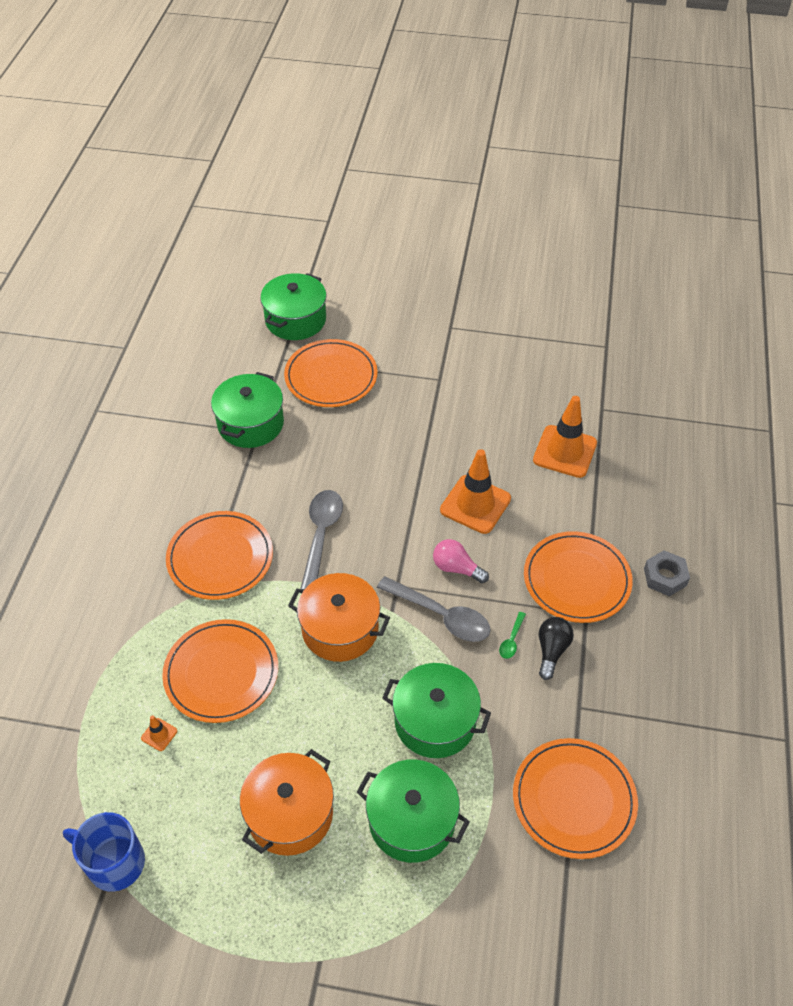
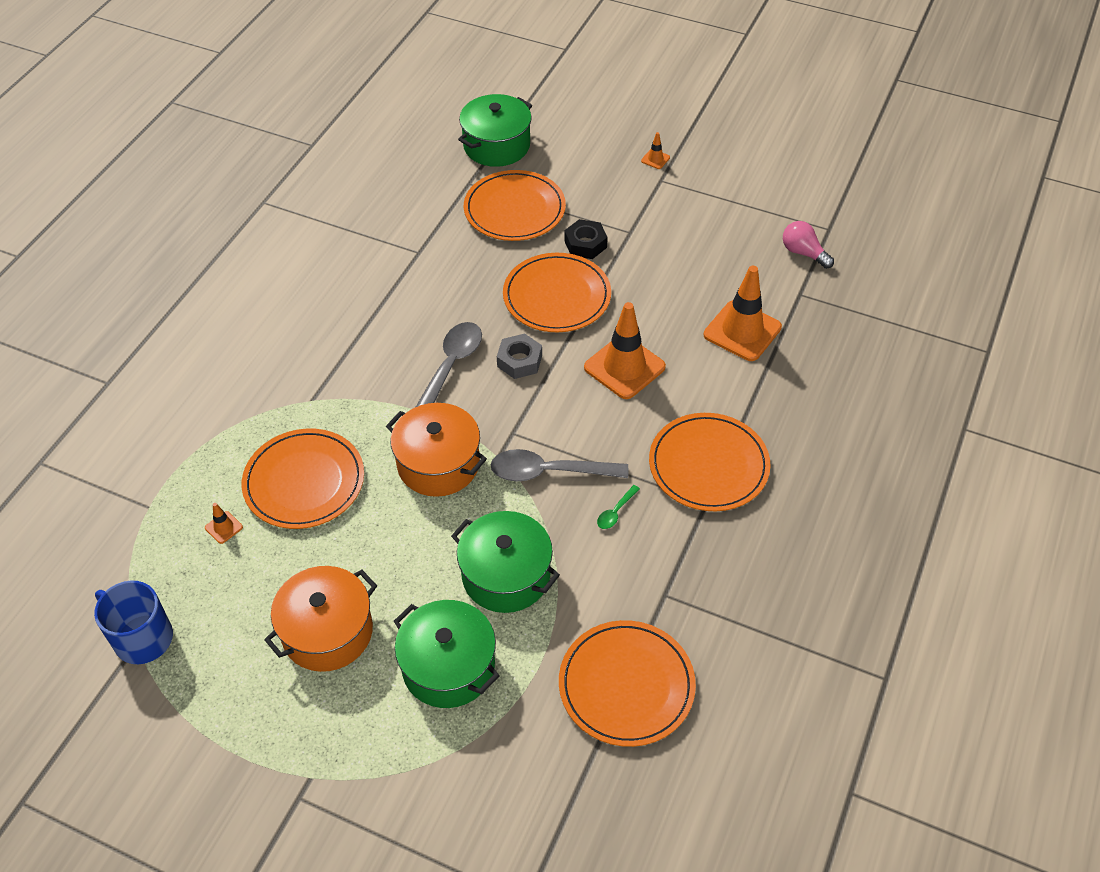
camera: 15 degrees right, 0 degrees up
(220, 558) = (340, 369): orange plate -> orange plate (557, 296)
(250, 424) = (415, 242): green pot -> none
(404, 397) = (585, 244): none -> black nut
(439, 309) = (655, 159): none -> orange traffic cone
(441, 615) = (549, 472): grey spoon -> grey spoon turned 135 degrees clockwise
(456, 568) = (581, 428): pink light bulb -> pink light bulb (803, 253)
(551, 650) = (655, 531): black light bulb -> none
(665, 577) = (808, 482): grey nut -> grey nut (519, 361)

